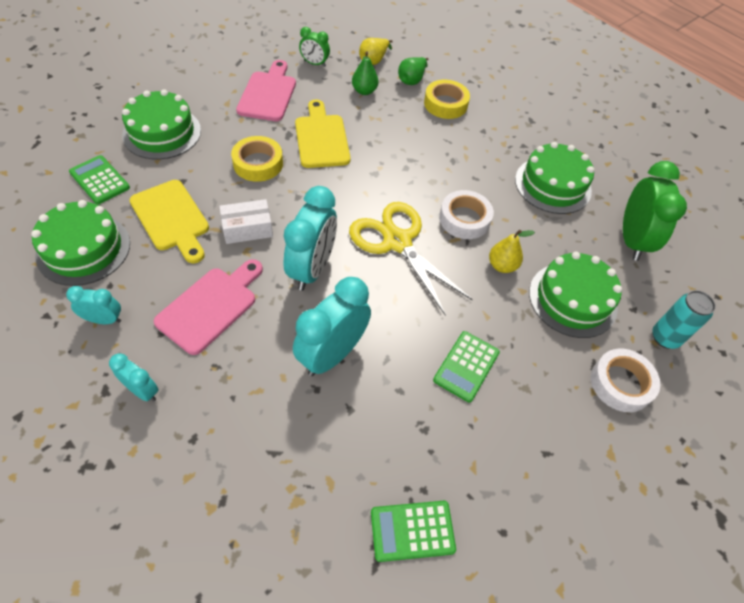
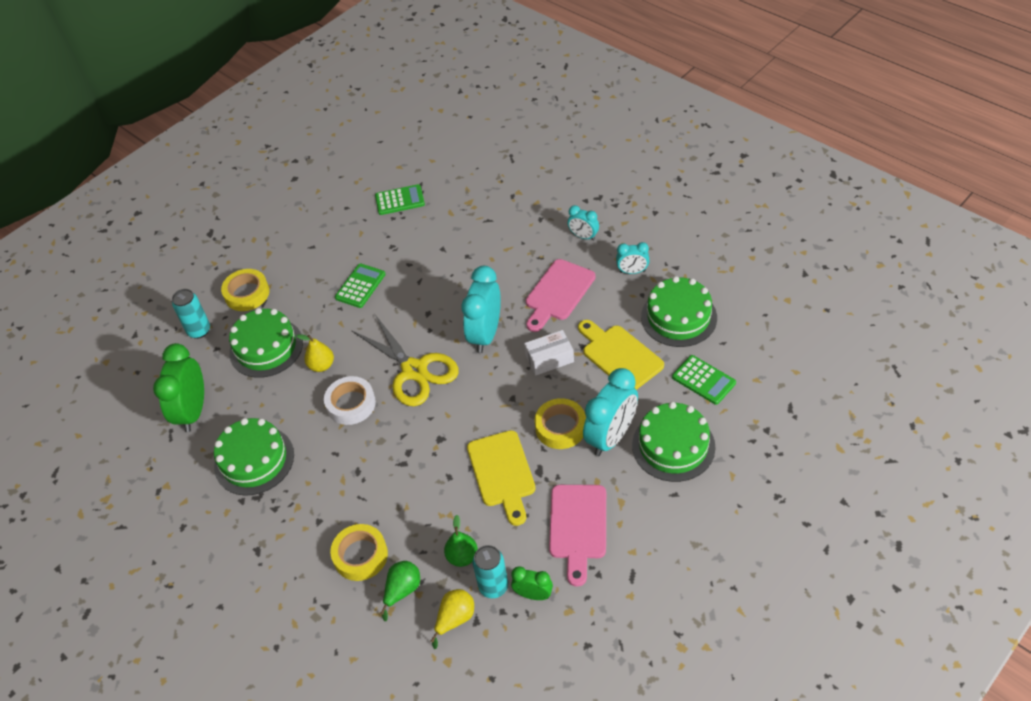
camera: 175 degrees left, 5 degrees down
(332, 354) = (459, 277): turquoise clock -> turquoise clock (611, 437)
(343, 72) = (493, 586): none -> turquoise can
(621, 383) = (247, 294): white tape -> yellow tape

